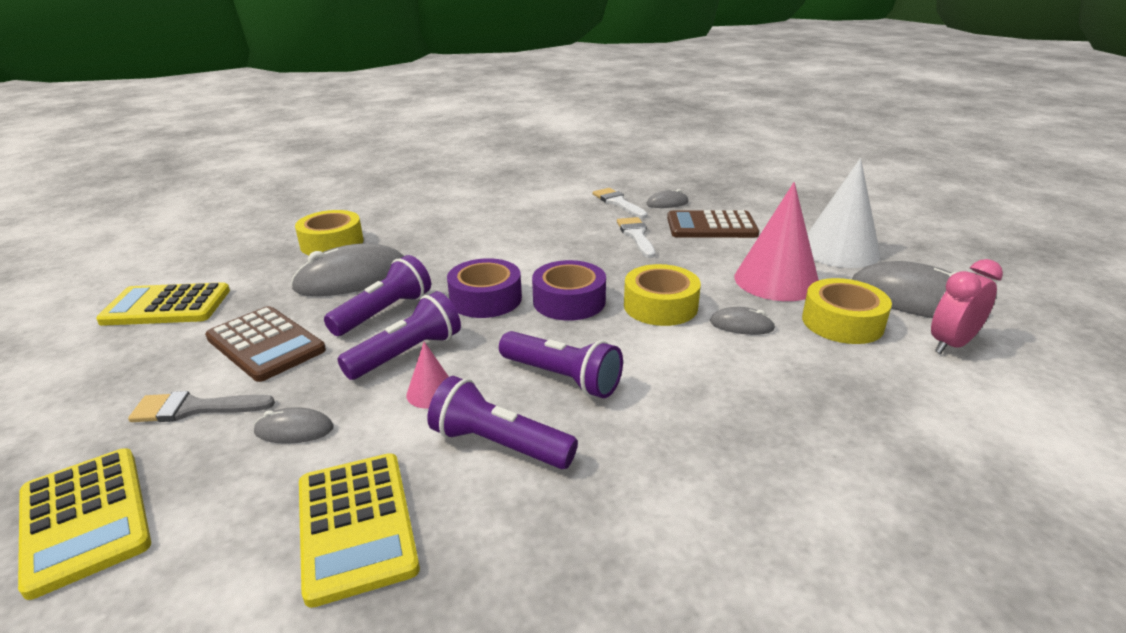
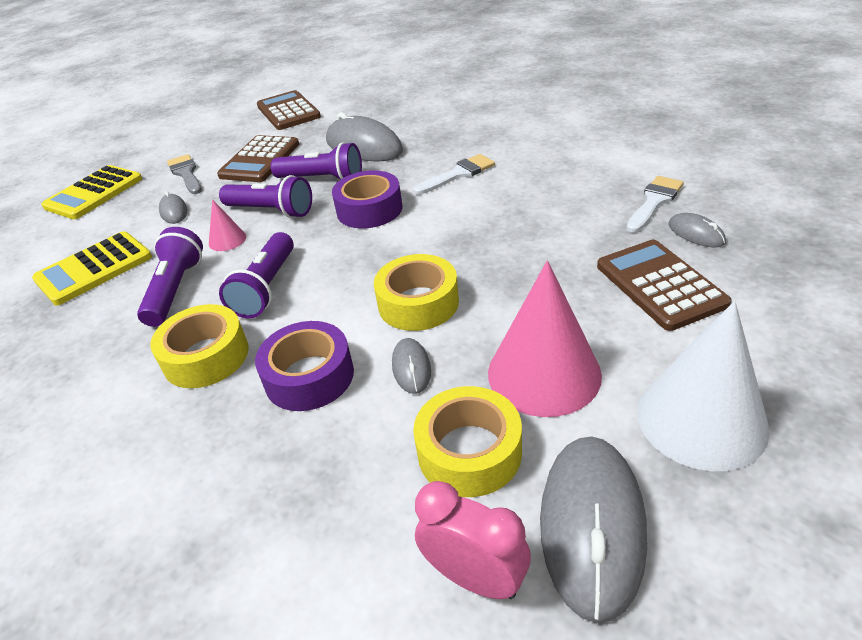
camera: 70 degrees right, 10 degrees up
(167, 306) = (288, 111): yellow calculator -> brown calculator
(332, 243) = (413, 114): yellow tape -> yellow tape (206, 356)
(569, 301) = (392, 249): purple tape -> purple tape (309, 376)
(636, 235) = (573, 241): white brush -> white brush (458, 174)

